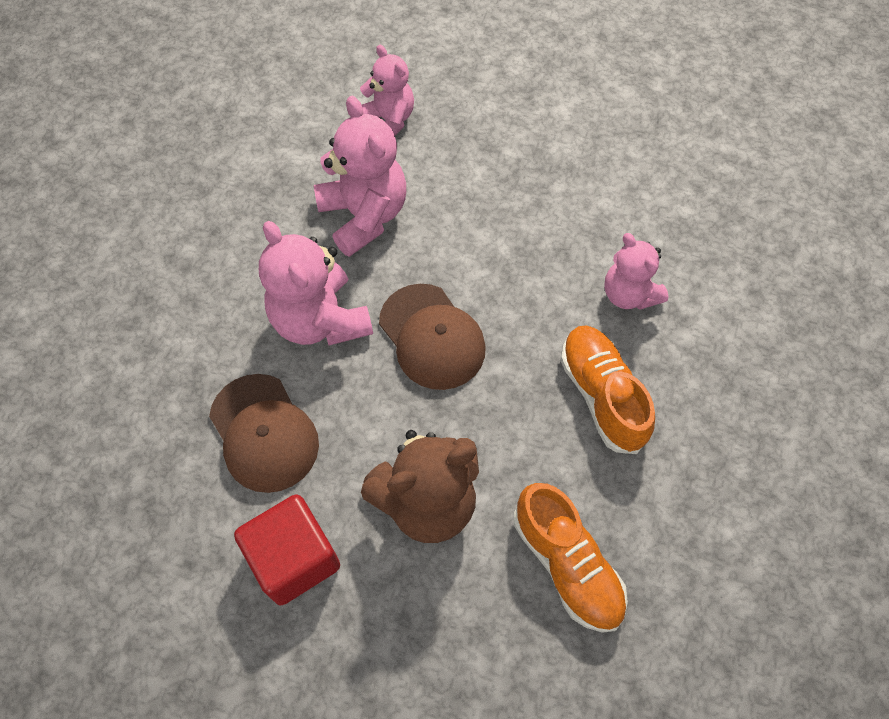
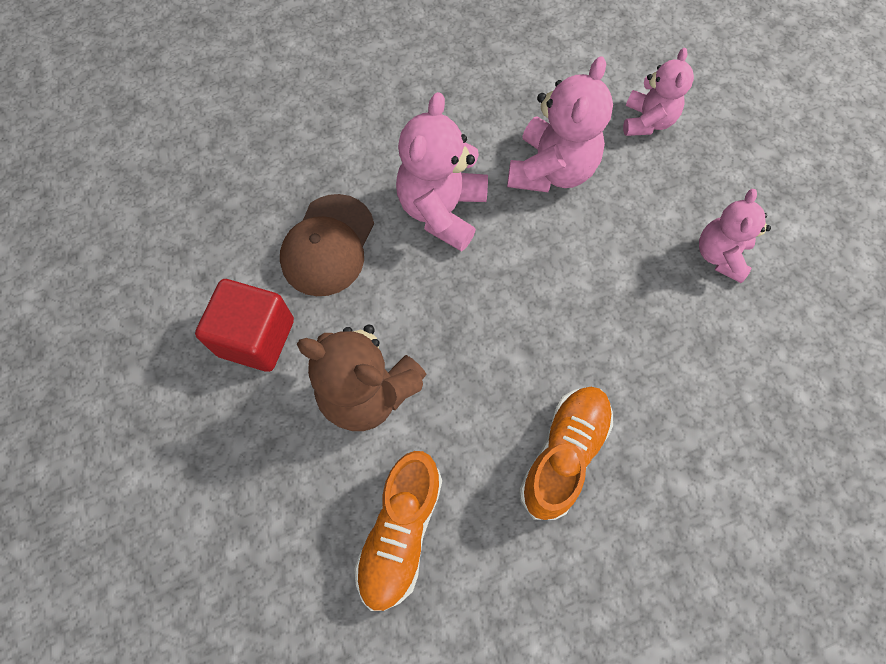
camera: 50 degrees right, 5 degrees up
(432, 337) = (497, 293): brown cap -> none
(629, 294) = (674, 408): pink teddy bear -> pink teddy bear (720, 255)

